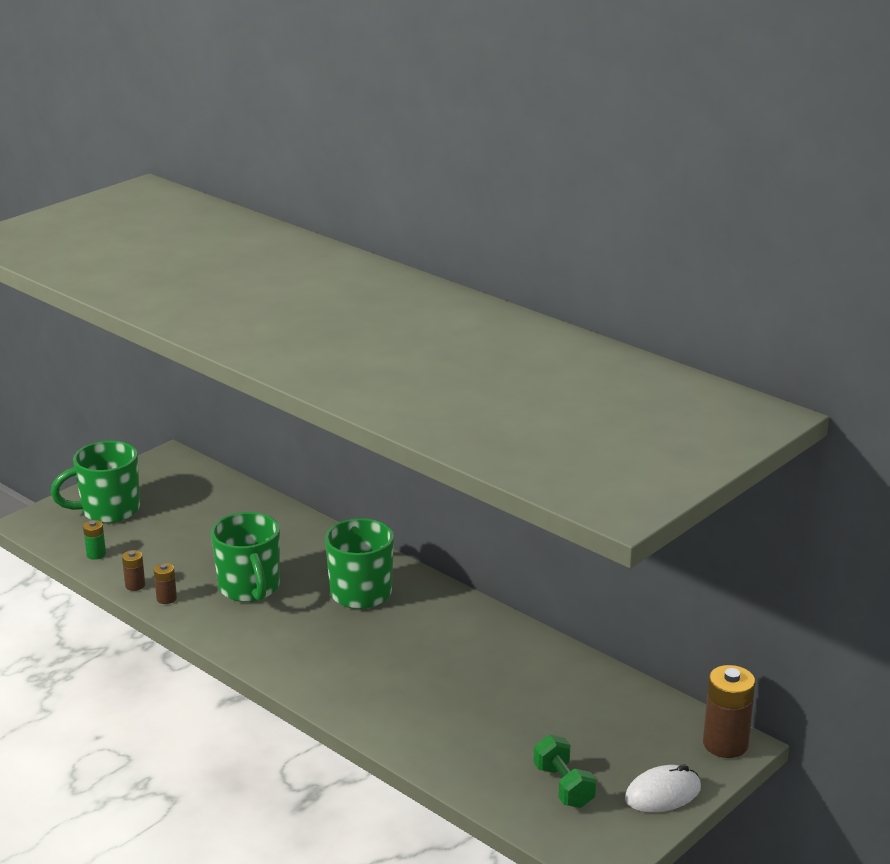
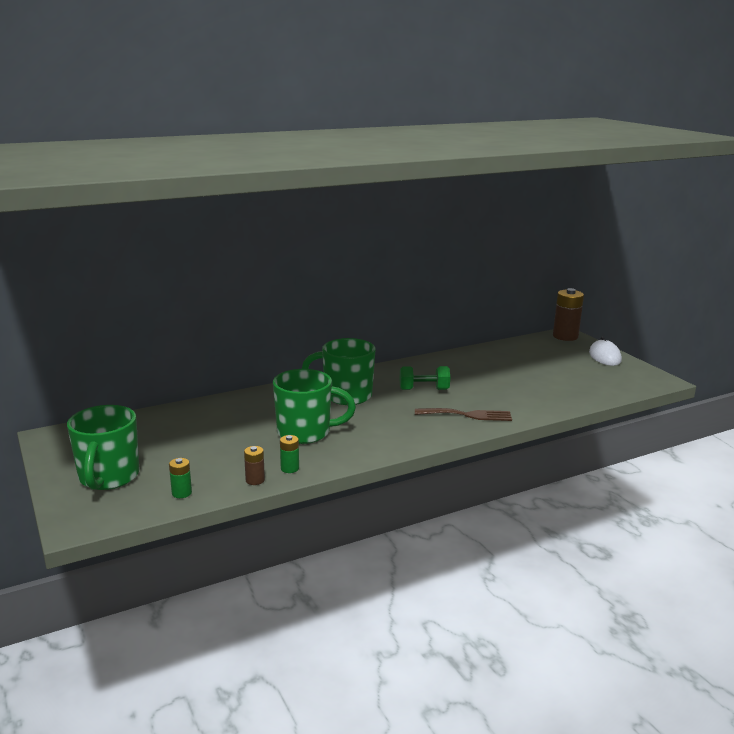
camera: 70 degrees left, 5 degrees down
(166, 598) = (290, 468): brown battery -> green battery
(358, 690) = (467, 415): none -> brown fork
(563, 786) = (592, 377): green dumbbell -> green dumbbell (424, 389)

